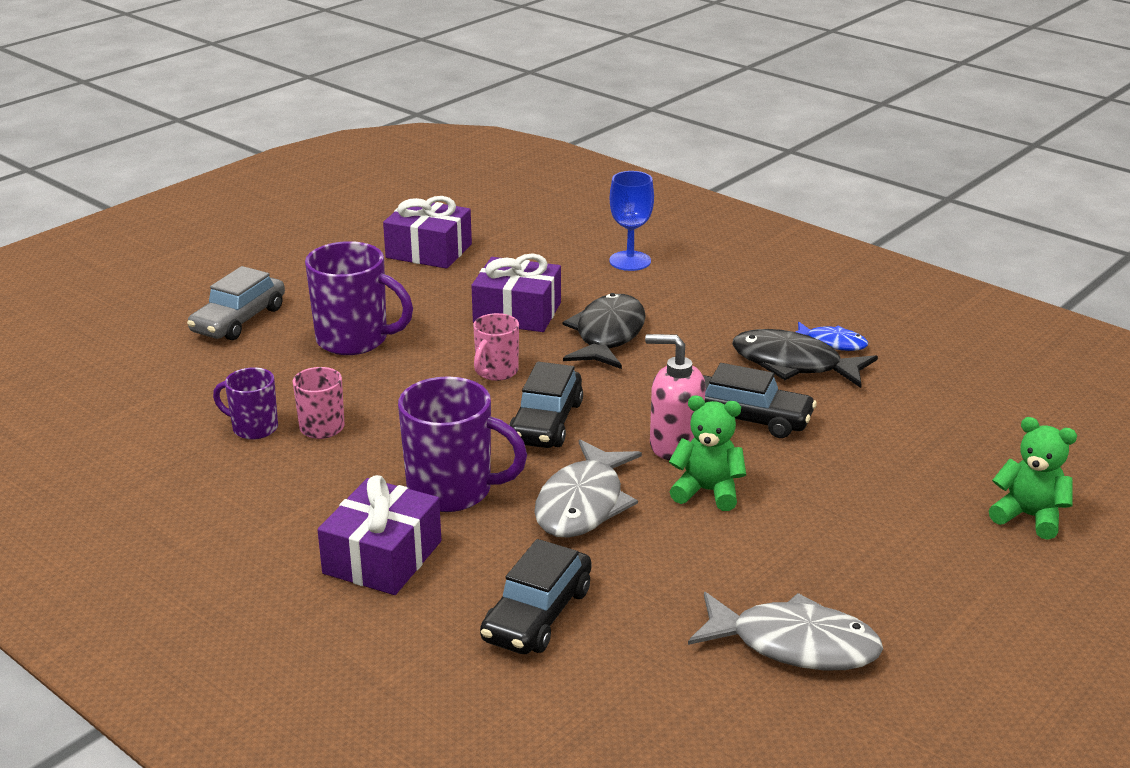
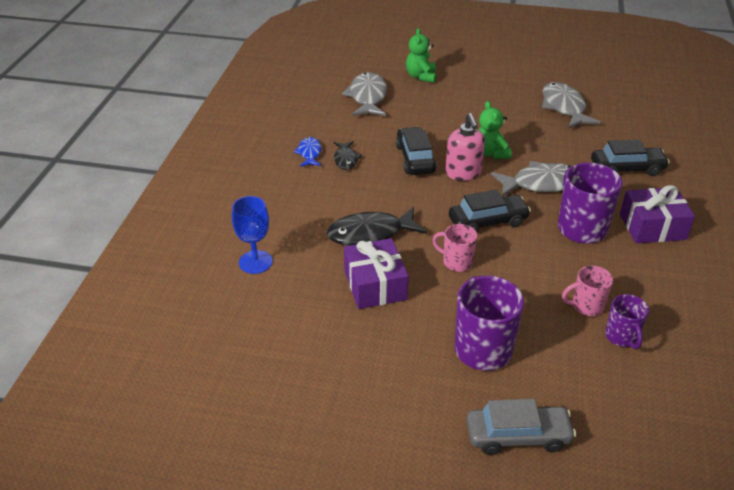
camera: 120 degrees left, 10 degrees up
(429, 251) = (313, 380): purple gift -> none
(496, 372) = (456, 262): pink mug -> pink mug turned 150 degrees counterclockwise
(793, 364) = (345, 159): black fish -> black fish, size x0.56
(976, 436) = (367, 97): none -> grey fish

